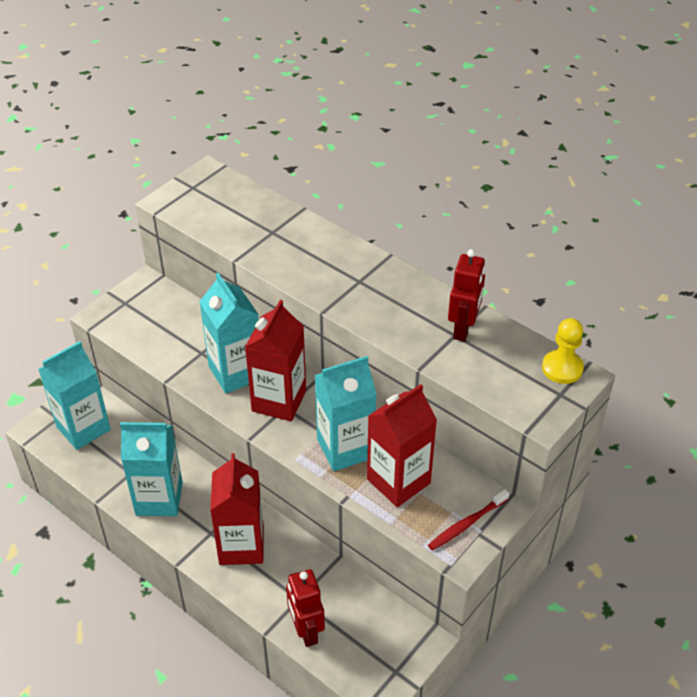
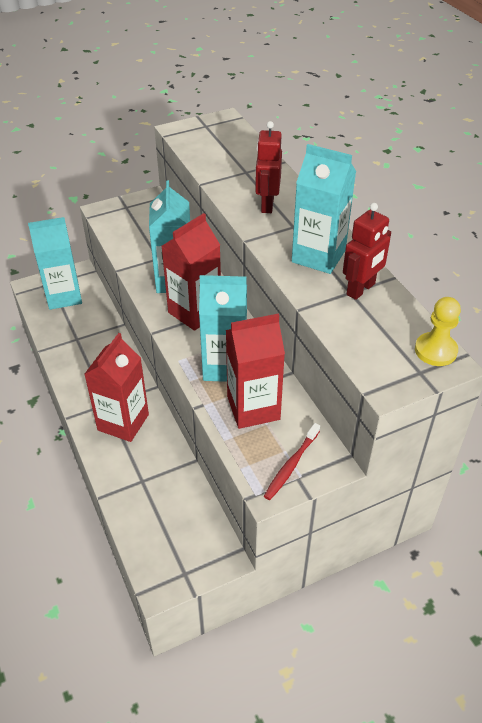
camera: 25 degrees right, 0 degrees up
(159, 498) = (84, 364): turquoise carton -> turquoise carton (318, 256)
(306, 630) = (132, 508): red robot -> red robot (267, 204)
(466, 524) = (291, 466): red toothbrush -> red toothbrush turned 45 degrees counterclockwise

